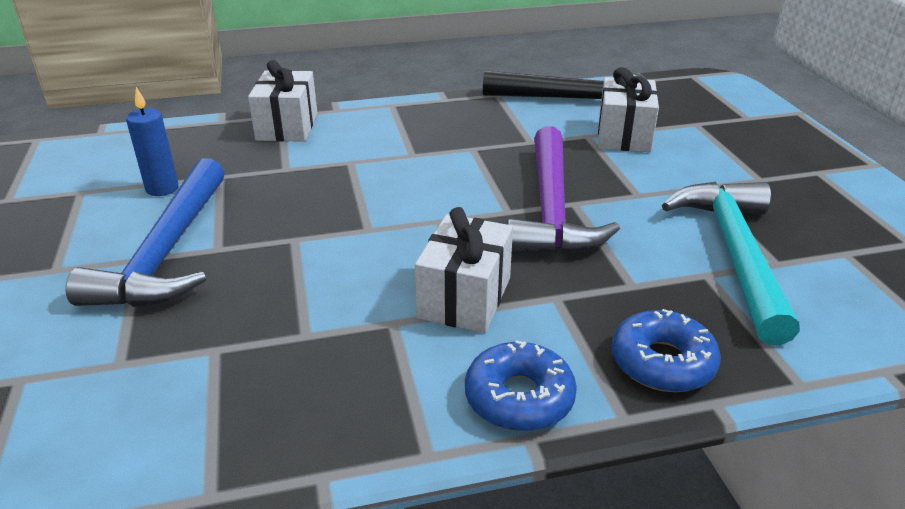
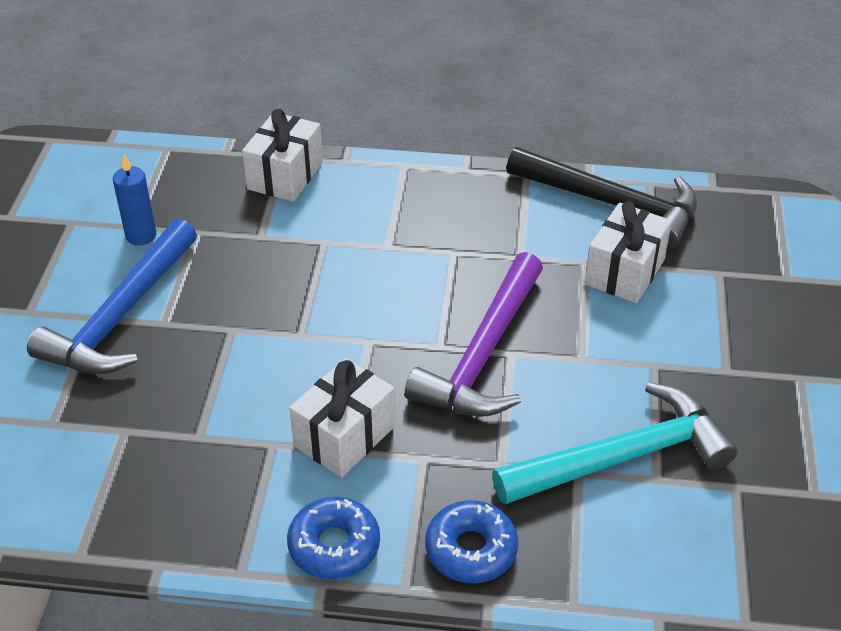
camera: 20 degrees right, 10 degrees up
(734, 254) = (622, 457): turquoise hammer -> turquoise hammer turned 45 degrees clockwise

